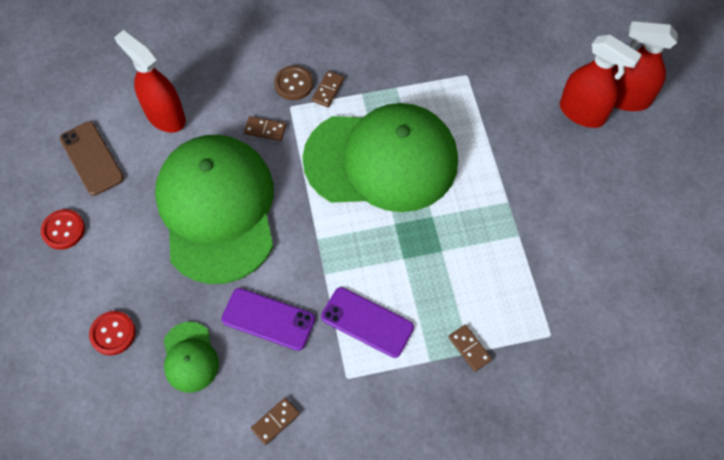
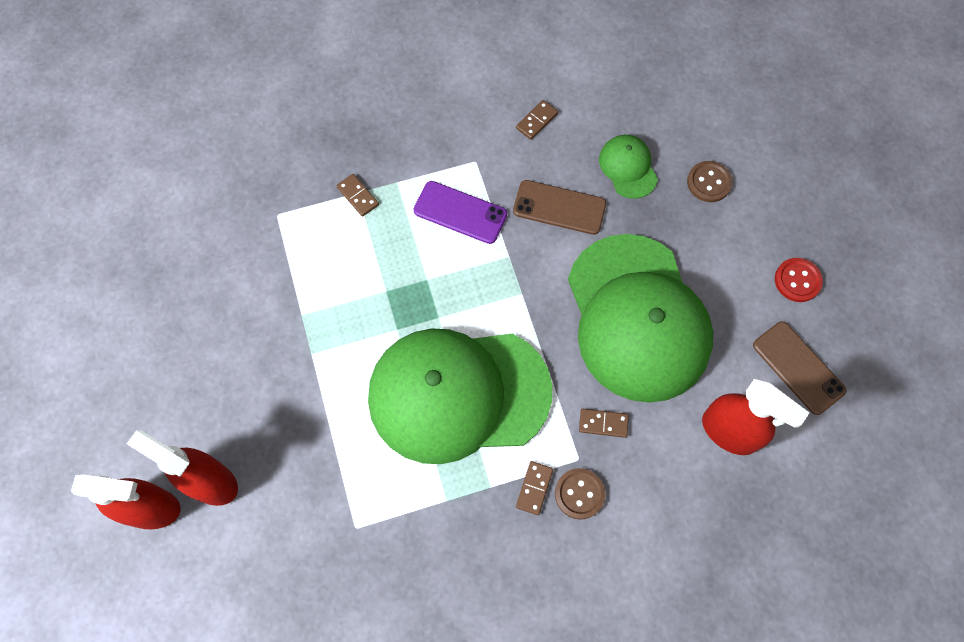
camera: 175 degrees right, 5 degrees up
(113, 333) = (709, 182): red button -> brown button
(268, 319) = (559, 207): purple phone -> brown phone

